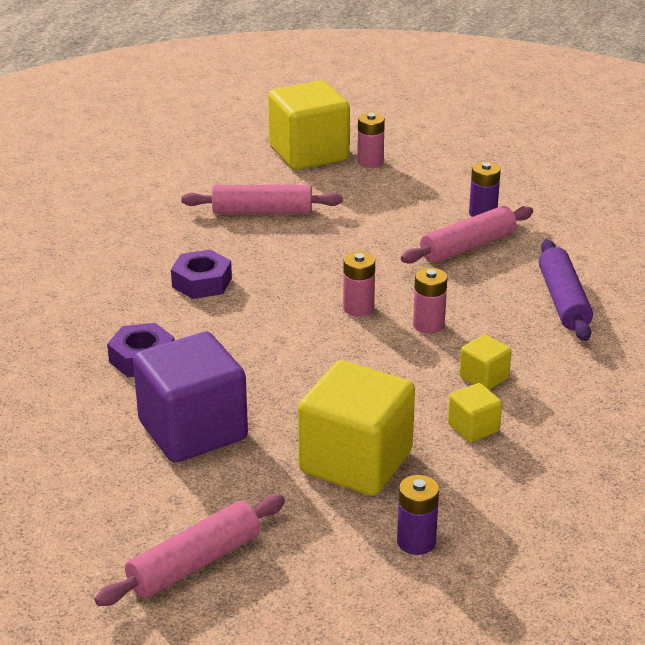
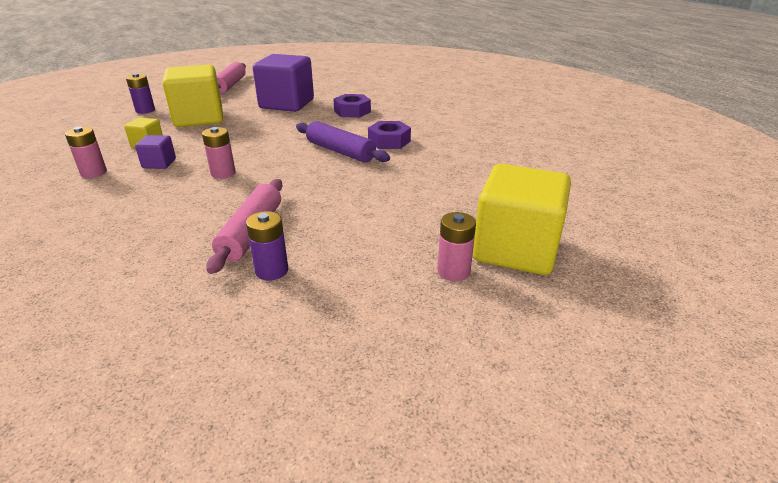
camera: 135 degrees right, 0 degrees up
(262, 211) = (441, 187): pink rolling pin -> none
(358, 308) = (280, 164): pink battery -> pink battery (94, 173)
(484, 377) = (159, 163): yellow cube -> purple cube
(563, 301) = (129, 226): purple rolling pin -> purple rolling pin (340, 151)

